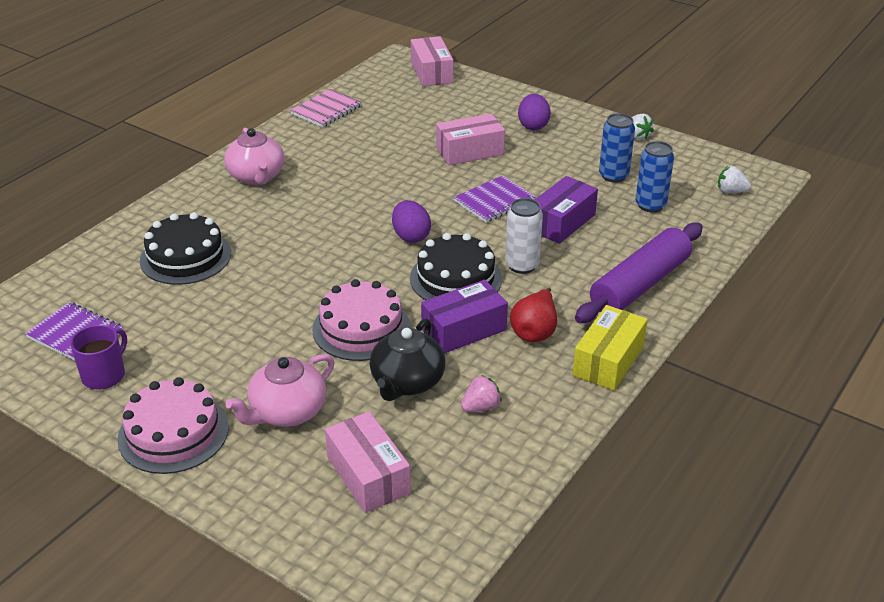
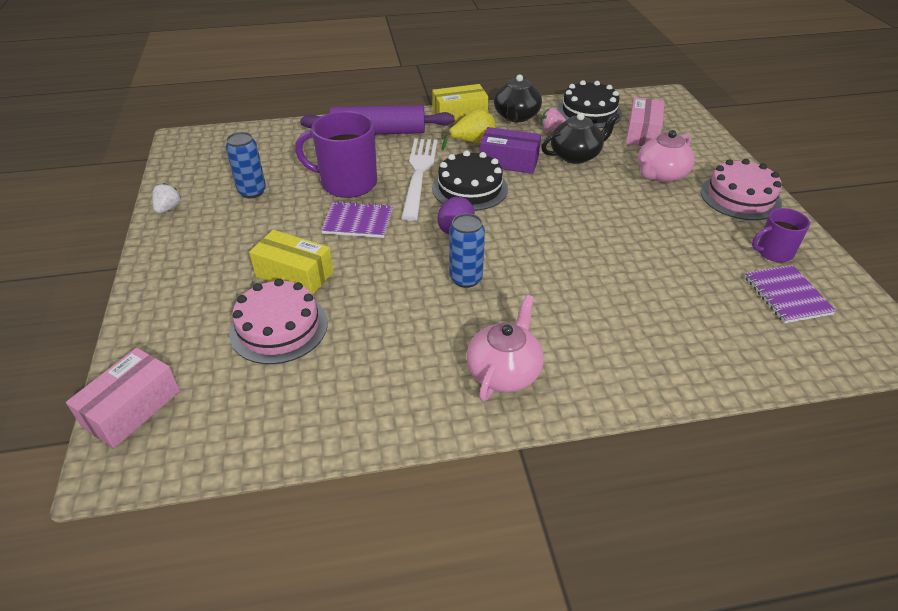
camera: 135 degrees left, 5 degrees up
(185, 257) = (649, 316): black cake -> black cake (589, 112)
(287, 412) = (661, 175): pink teapot -> pink teapot turned 135 degrees clockwise
(326, 110) = (321, 428): pink notebook -> none
(361, 328) = (568, 192): pink cake -> pink cake (279, 327)
(470, 151) = (294, 274): pink box -> yellow box
(522, 265) = (419, 174): white can -> white fork
(533, 126) = (204, 266): purple egg -> none
(535, 331) = (472, 142): red pear -> yellow pear
(548, 402) = (516, 116): none -> black teapot
(561, 222) = (347, 183): purple box -> purple mug
(650, 205) = (278, 163): blue can -> blue can (466, 279)
(731, 191) = (220, 144): white strawberry -> none

